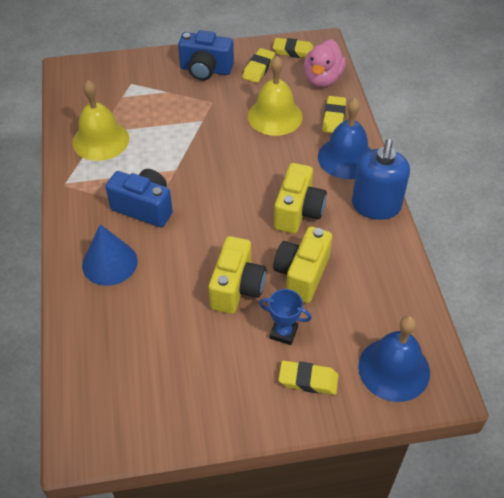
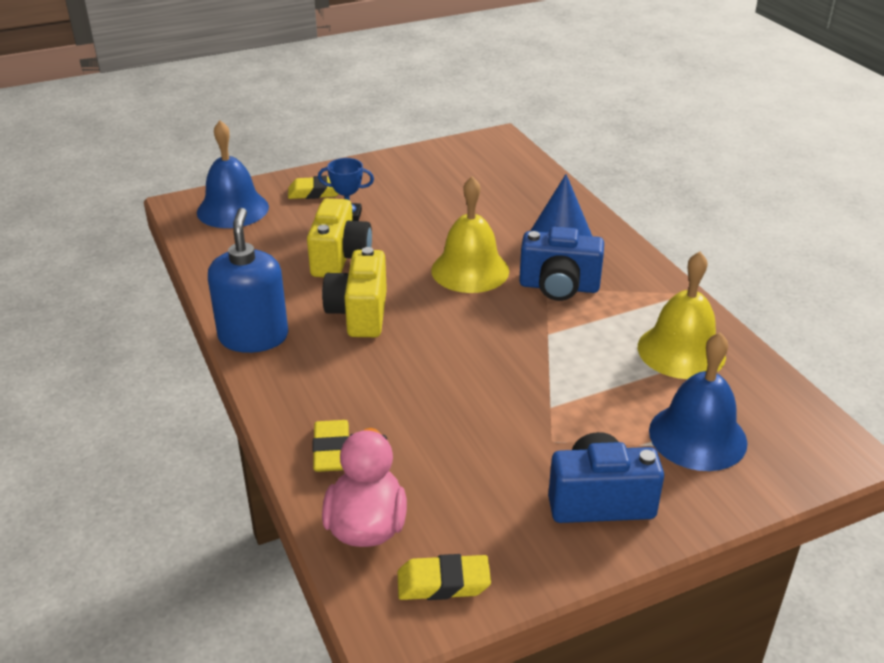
camera: 165 degrees right, 15 degrees down
(237, 288) = (409, 238): yellow camera -> none
(258, 68) = (500, 524): yellow eraser -> none
(275, 116) = (434, 435): yellow bell -> yellow bell (470, 270)
(346, 158) = (302, 391): blue bell -> blue bell (697, 436)

